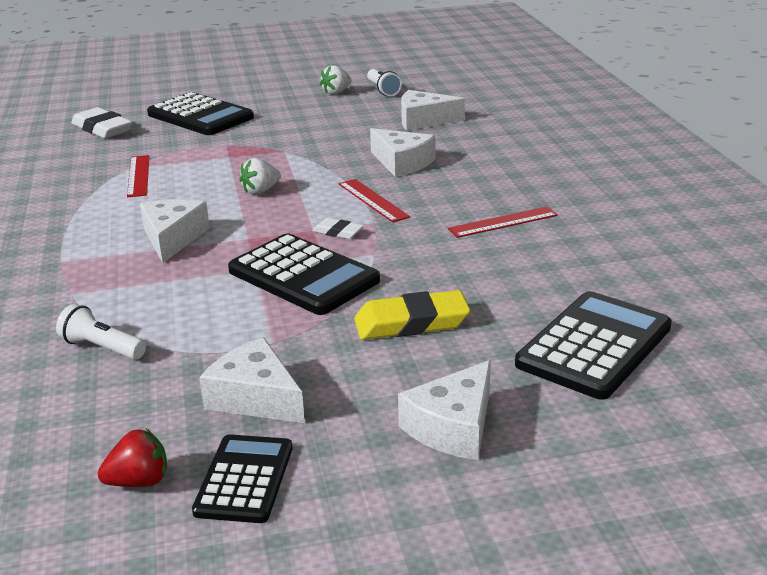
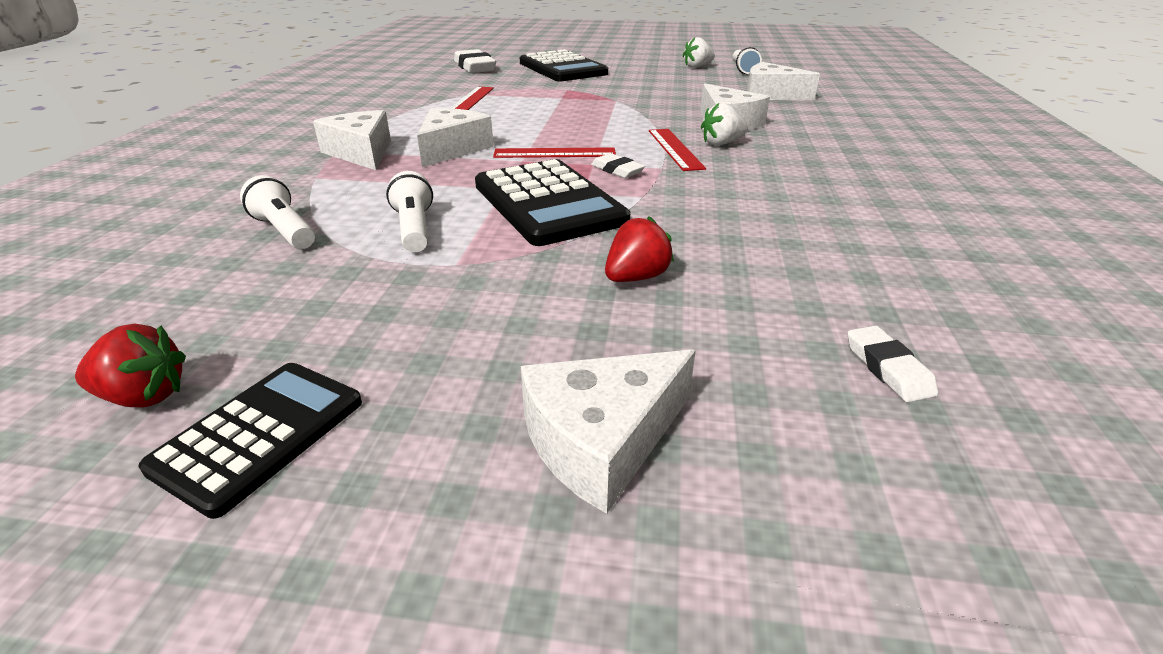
camera: 20 degrees right, 5 degrees up
(212, 322) = (415, 229): none -> white flashlight
(255, 397) = (379, 323): white cheese -> white cheese (362, 153)
(261, 191) = (568, 125): white strawberry -> white strawberry (721, 143)
(411, 323) = (636, 277): yellow eraser -> red strawberry
(503, 222) = (814, 191): red ruler -> red ruler (554, 153)
(594, 346) = (888, 368): black calculator -> white eraser

